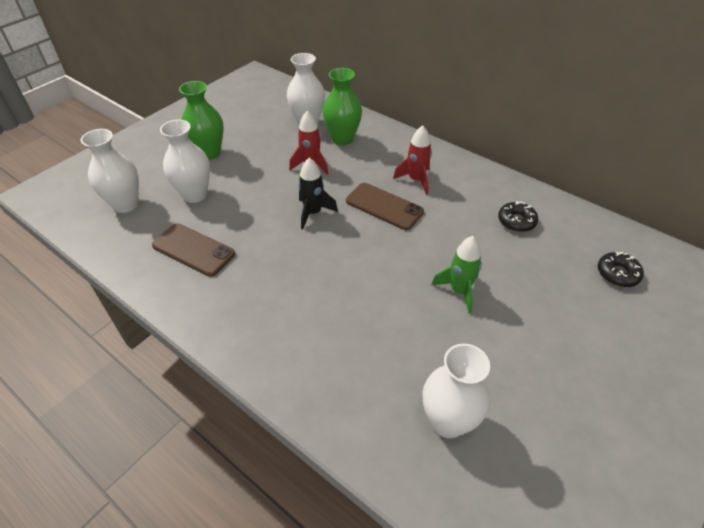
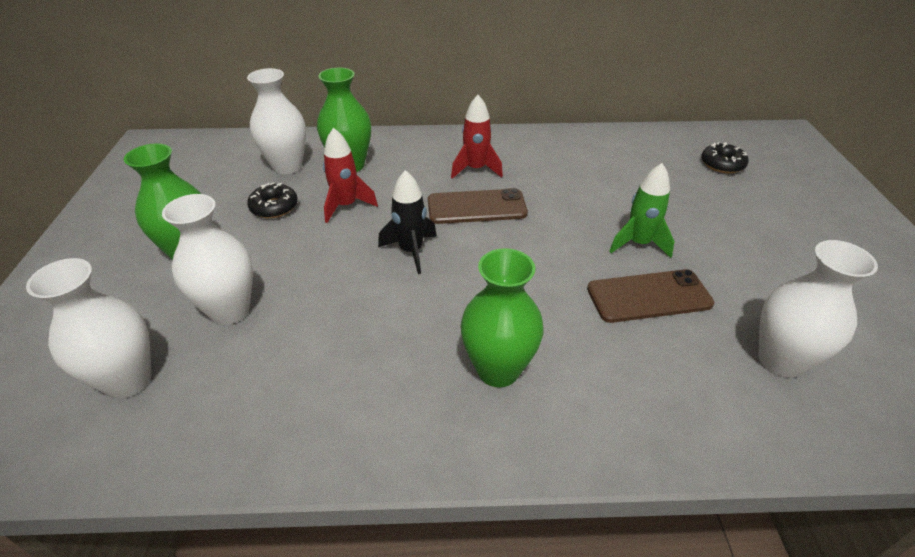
camera: 40 degrees left, 5 degrees down
(193, 250) = (311, 374): brown phone -> brown phone (649, 296)
(277, 307) = (498, 370): none -> green vase
(516, 221) = (604, 162): black donut -> black donut (274, 207)

